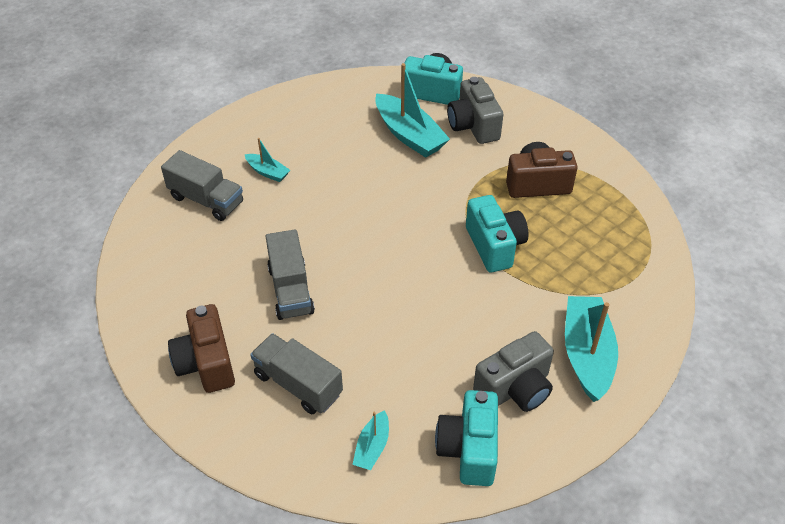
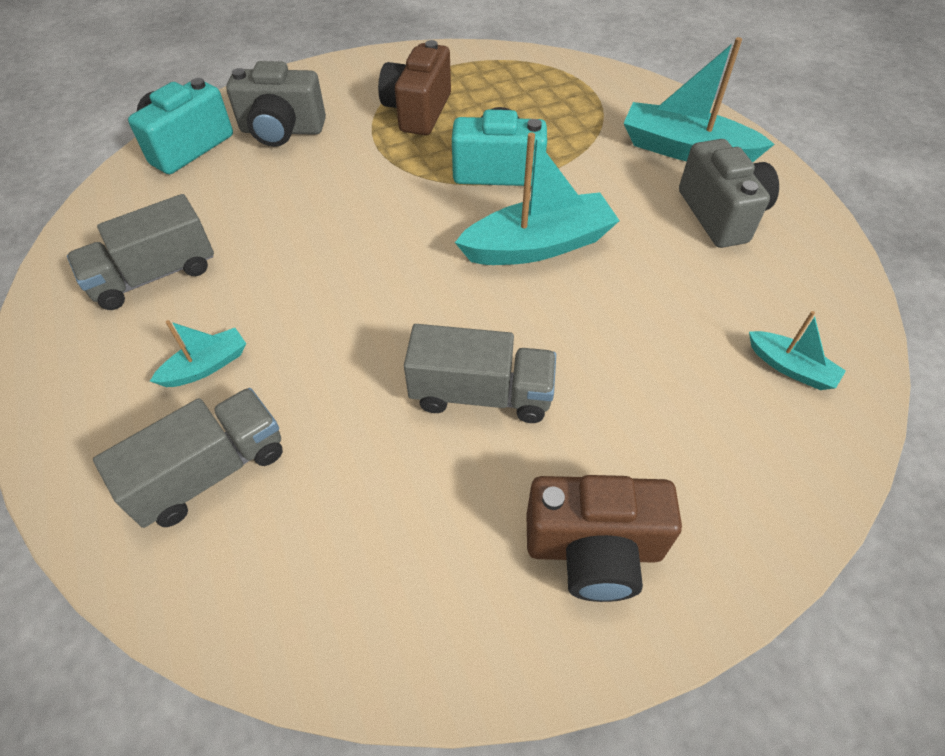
camera: 70 degrees left, 5 degrees up
(298, 384) = (668, 427): grey truck -> grey truck (154, 275)
(409, 135) = (252, 189): turquoise boat -> turquoise boat (538, 245)
(469, 449) = (803, 277): turquoise camera -> none

